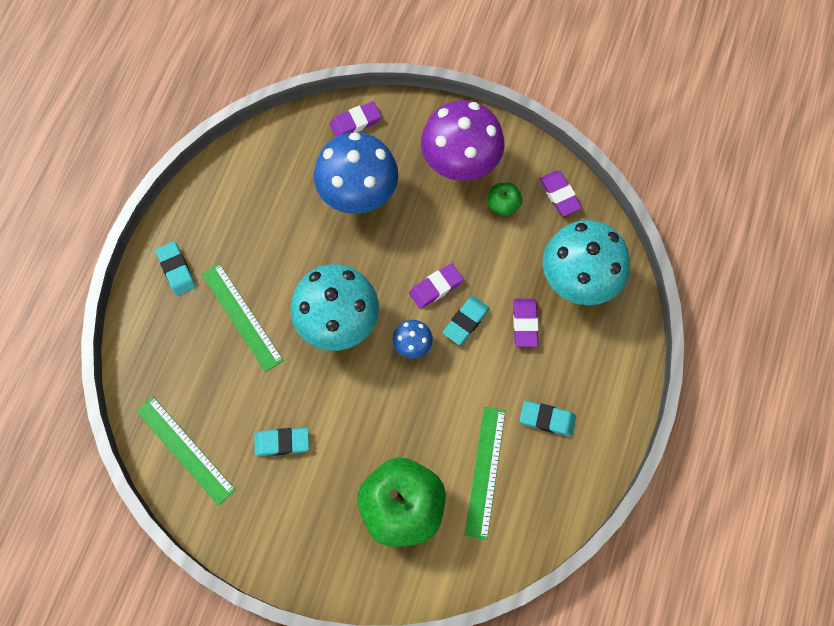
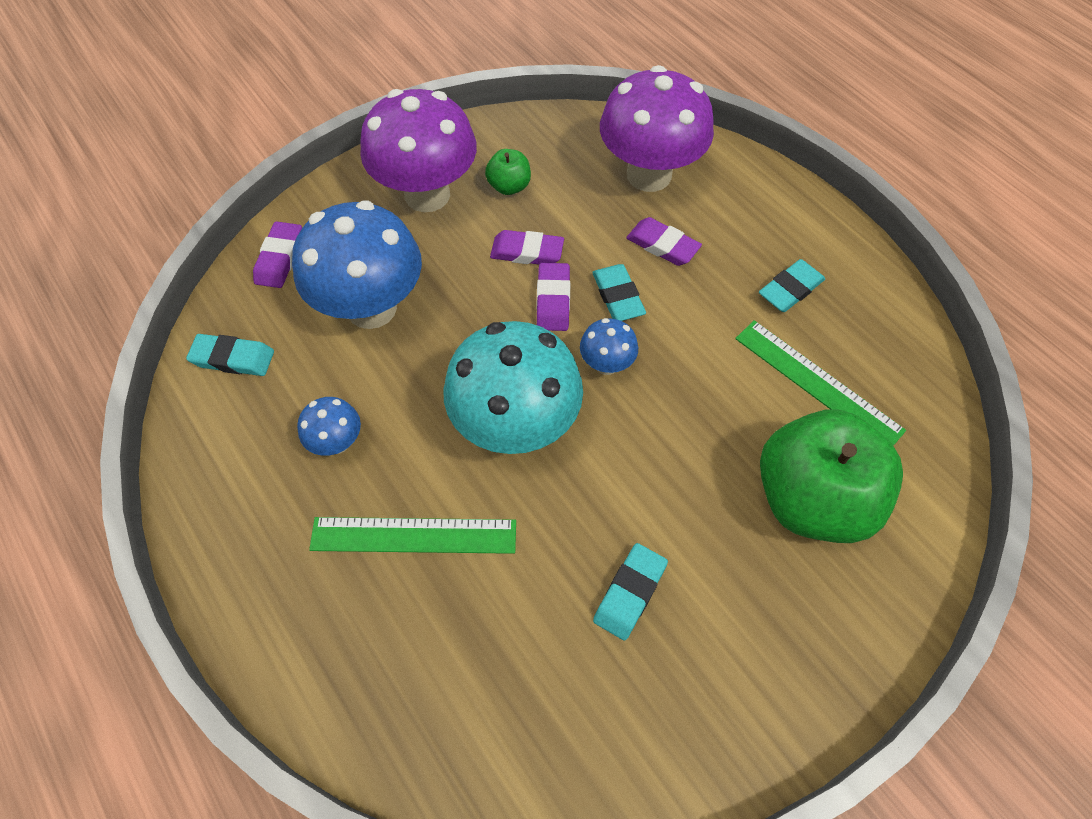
camera: 55 degrees left, 10 degrees down
(176, 270) = (274, 581): turquoise eraser -> turquoise eraser (233, 358)
(185, 450) = (550, 739): green ruler -> none
(266, 241) = (337, 442): none -> blue mushroom
(559, 195) = (540, 136): purple eraser -> purple eraser (527, 252)
(578, 280) = (649, 175): turquoise mushroom -> purple mushroom

